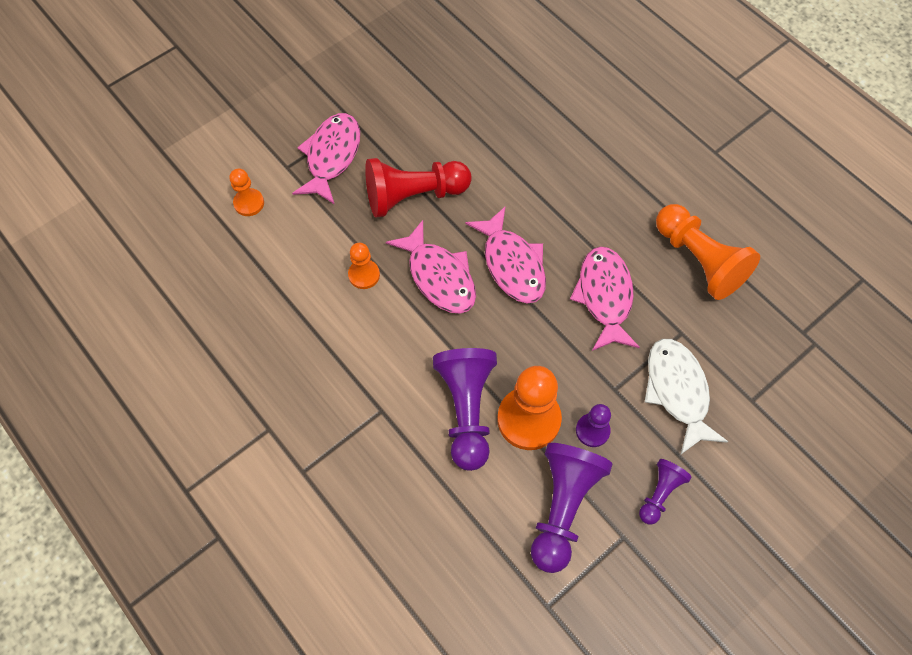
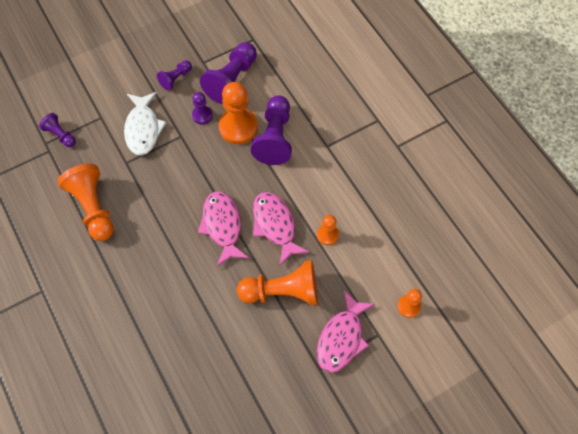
camera: 170 degrees left, 0 degrees up
(413, 196) = (282, 291): red pawn -> orange pawn
(604, 296) = (166, 193): pink fish -> none
(799, 359) = (60, 135): none -> purple pawn

